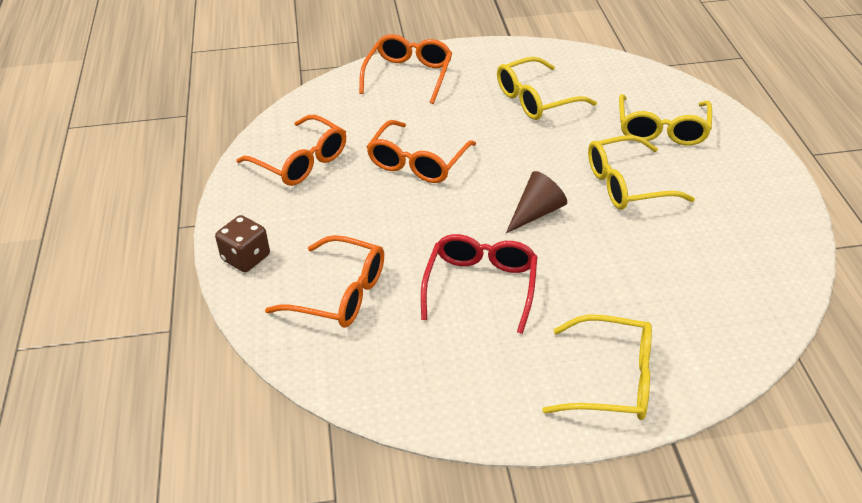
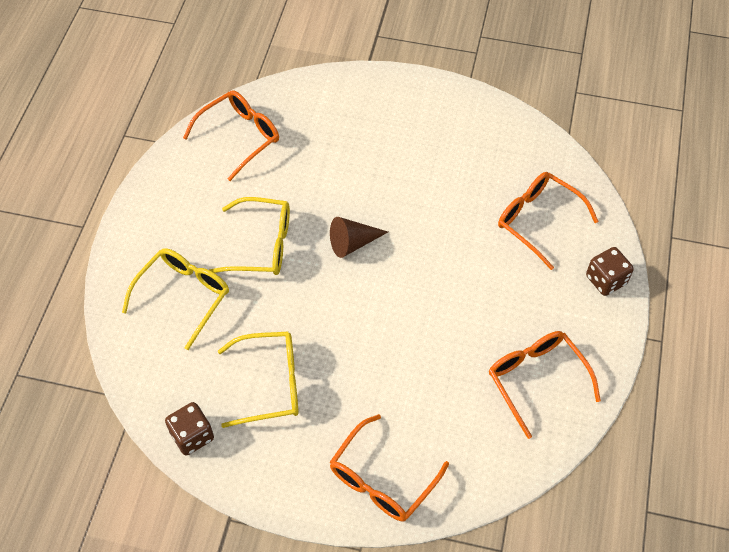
camera: 160 degrees left, 15 degrees up
(418, 162) = (426, 337): orange glasses -> orange glasses (239, 137)
(481, 287) = (431, 191): red glasses -> none
(572, 59) = (192, 436): none -> brown dice
(611, 380) = (382, 100): yellow glasses -> none

